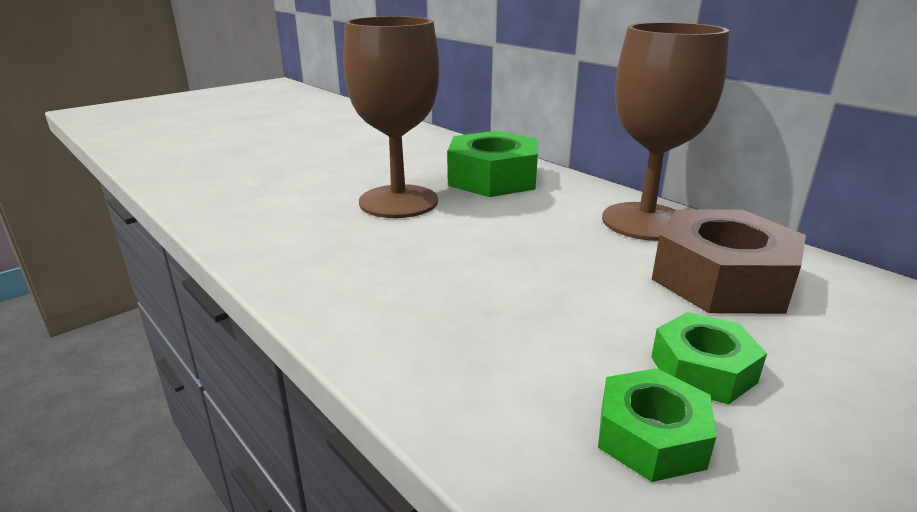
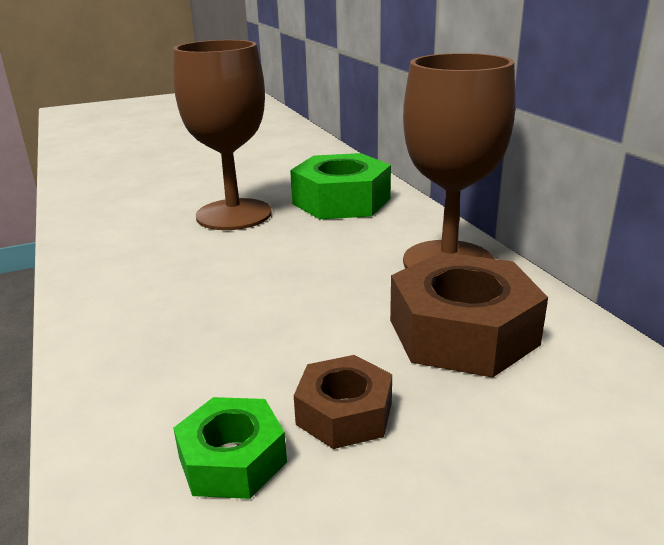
camera: 20 degrees right, 0 degrees up
(703, 369) = (344, 413): green nut -> brown nut

